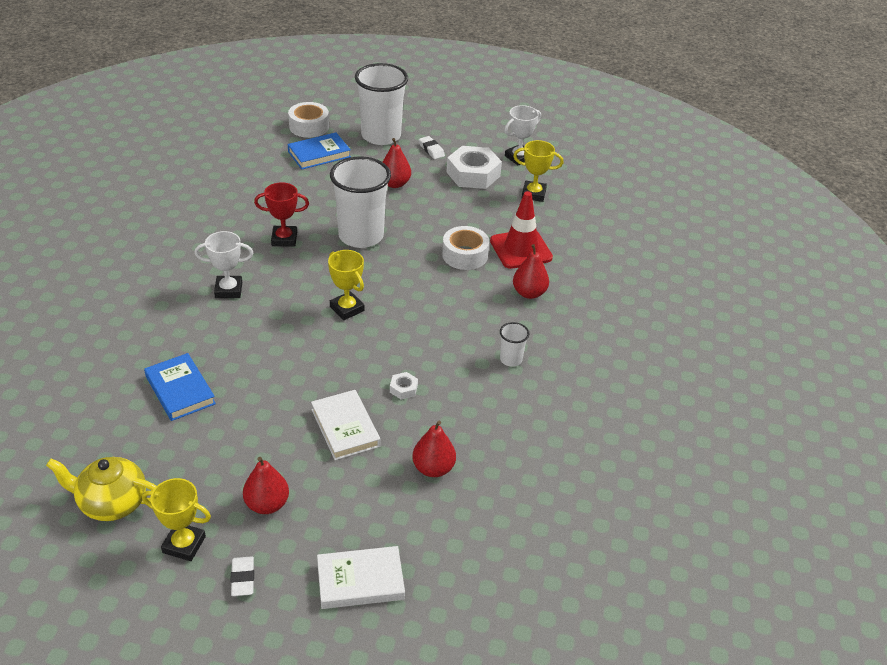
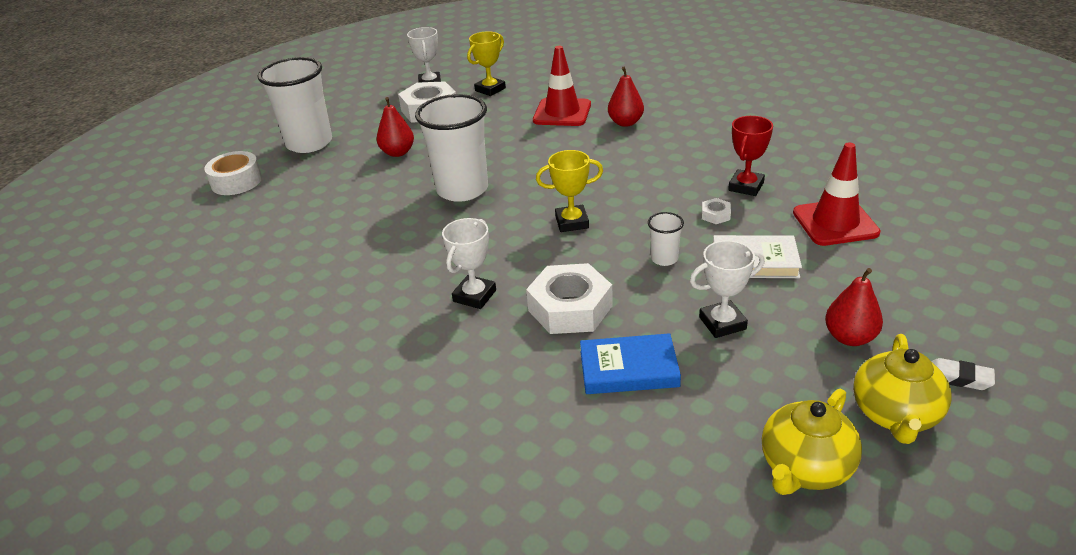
camera: 55 degrees left, 5 degrees down
(184, 544) = (895, 415): yellow trophy -> yellow teapot
(236, 341) = (570, 308): none -> white nut
(253, 427) = (722, 323): none -> white trophy
(284, 239) = (420, 238): red trophy -> red trophy (746, 186)
(319, 154) = (294, 185): blue book -> none
(360, 581) = (975, 298): white book -> none
(431, 150) = (367, 122): white eraser -> none
(433, 468) = (835, 223): red pear -> red traffic cone
(465, 255) = (545, 140): white tape -> none
(511, 359) = (709, 151): white cup -> white cup (664, 259)

